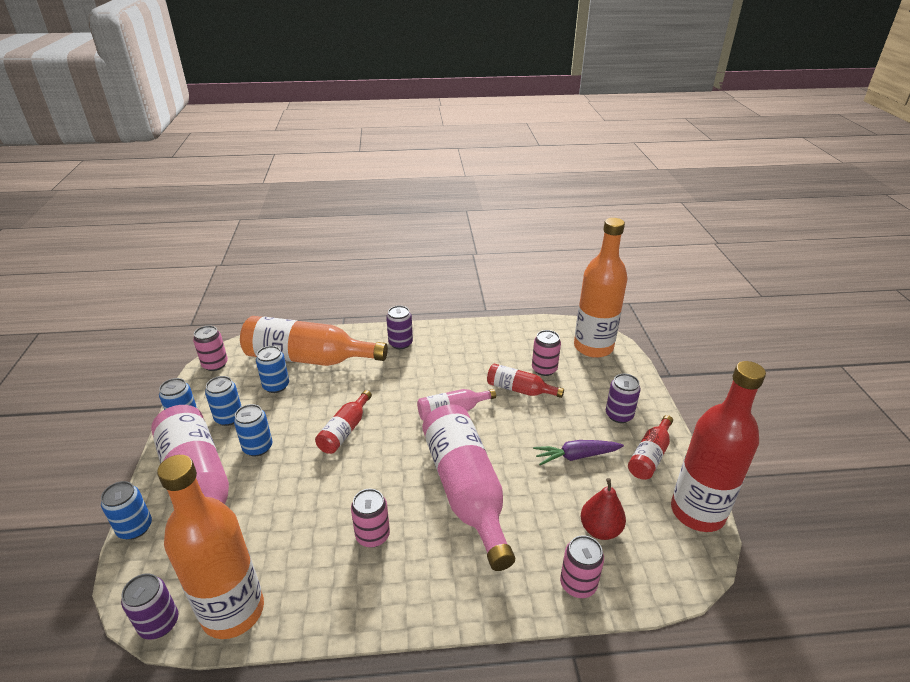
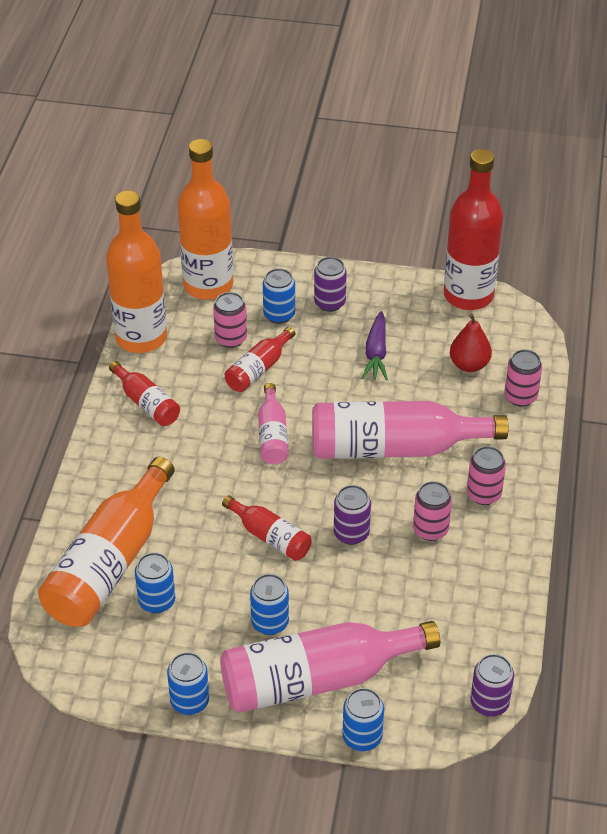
camera: 75 degrees left, 10 degrees up
(215, 364) = (77, 672): pink can -> pink can (483, 494)
(229, 417) = (203, 653): blue can -> blue can (279, 315)
(233, 611) = (489, 644): orange bottle -> orange bottle (141, 338)
(400, 343) = (119, 461): purple can -> purple can (351, 533)
(650, 456) = (393, 301): red bottle -> red bottle (146, 403)

